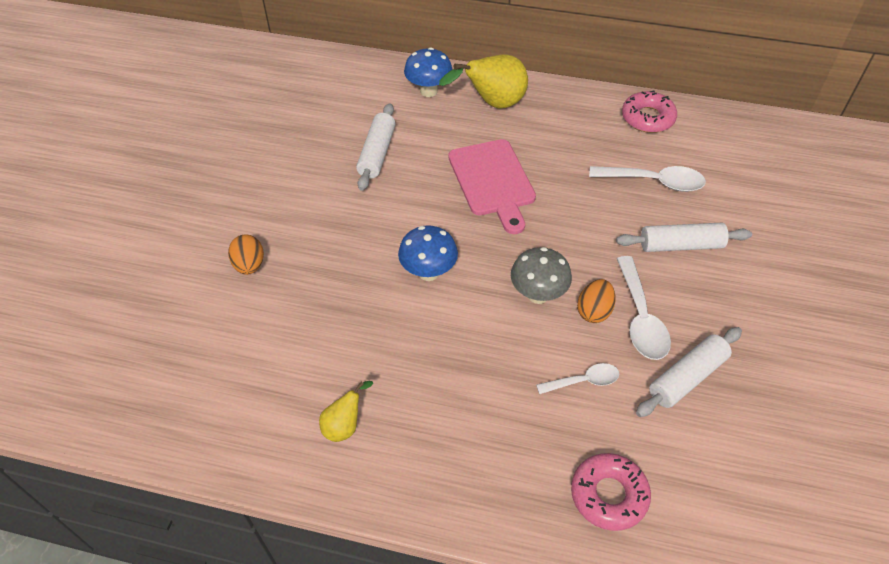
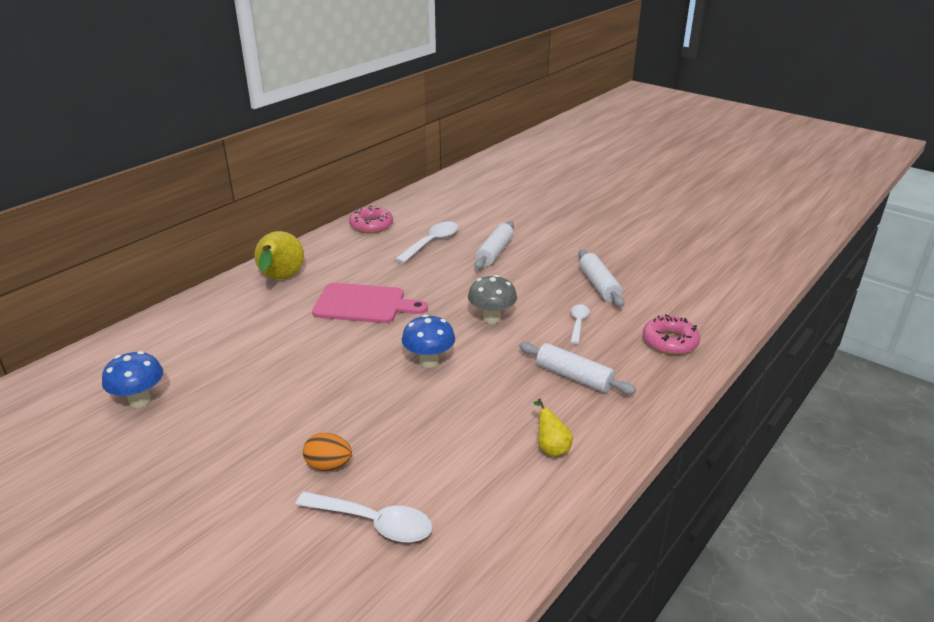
camera: 65 degrees left, 20 degrees down
(377, 153) = (268, 351): white rolling pin -> white rolling pin (574, 377)
(428, 91) = (225, 304): blue mushroom -> blue mushroom (140, 400)
(594, 311) = (523, 301): orange egg -> none
(640, 318) = (542, 286): white spoon -> white spoon (374, 523)

